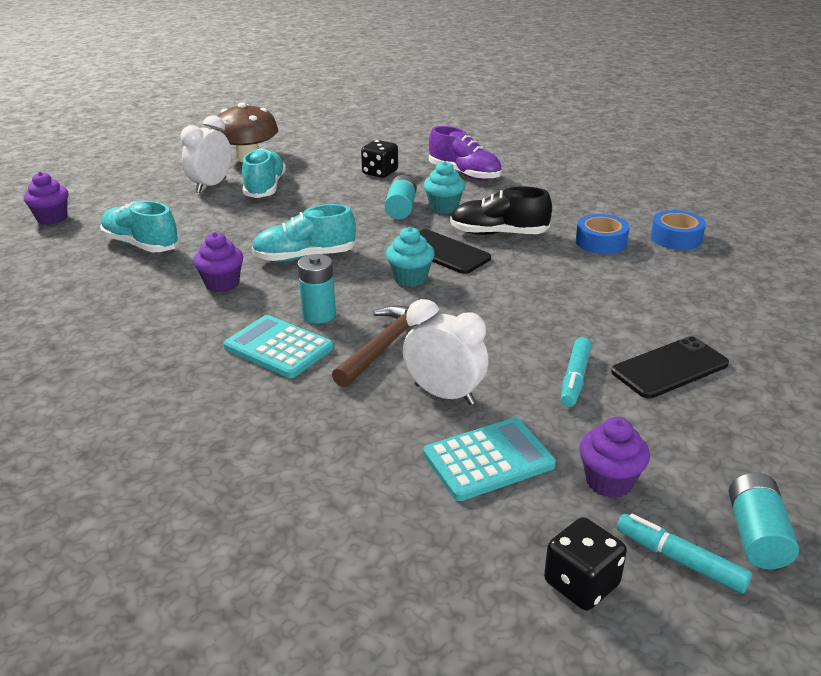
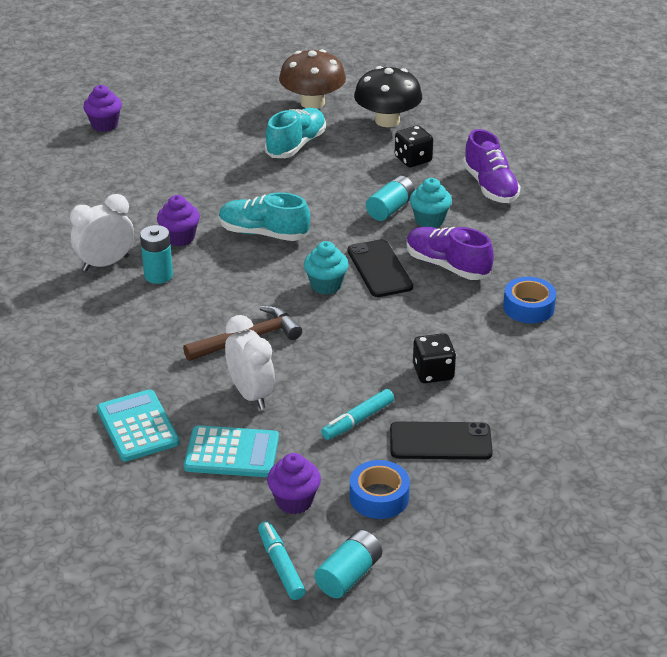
camera: 30 degrees right, 5 degrees up
(141, 245) = (150, 176): turquoise shoe -> none
(211, 186) = (253, 128): white clock -> white clock (105, 263)
(279, 347) = (173, 311): turquoise calculator -> turquoise calculator (138, 426)
(319, 315) = (225, 293): turquoise battery -> turquoise battery (158, 275)
(328, 154) = (387, 121): none -> black mushroom
(498, 233) = (447, 266): black shoe -> purple shoe
(581, 584) = (205, 551): black dice -> black dice (433, 372)
(676, 238) = (604, 328): blue tape -> blue tape (379, 497)

